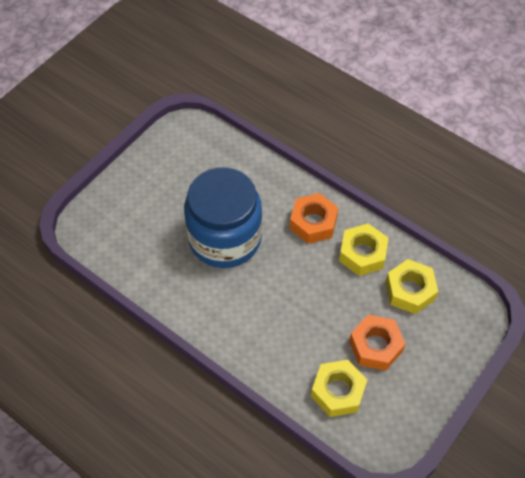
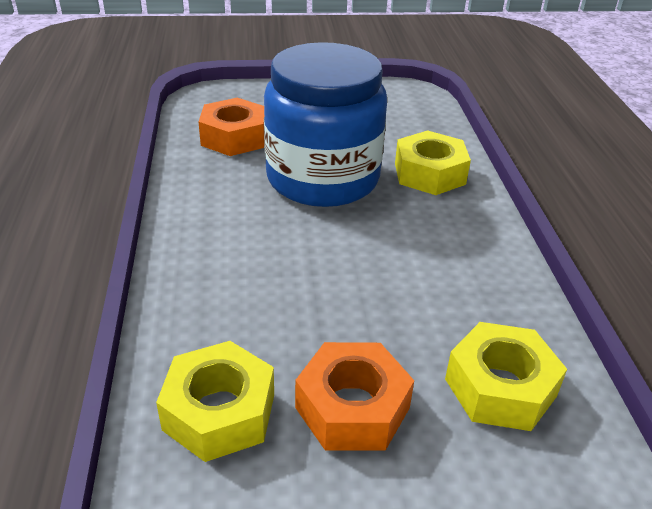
camera: 45 degrees right, 20 degrees down
(313, 223) = (449, 229): orange nut -> orange nut (234, 137)
(362, 254) = (477, 298): yellow nut -> yellow nut (429, 173)

